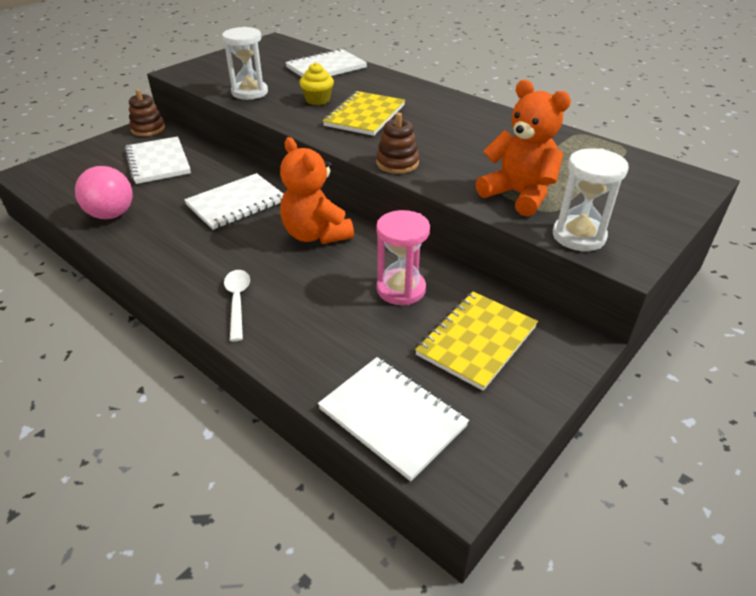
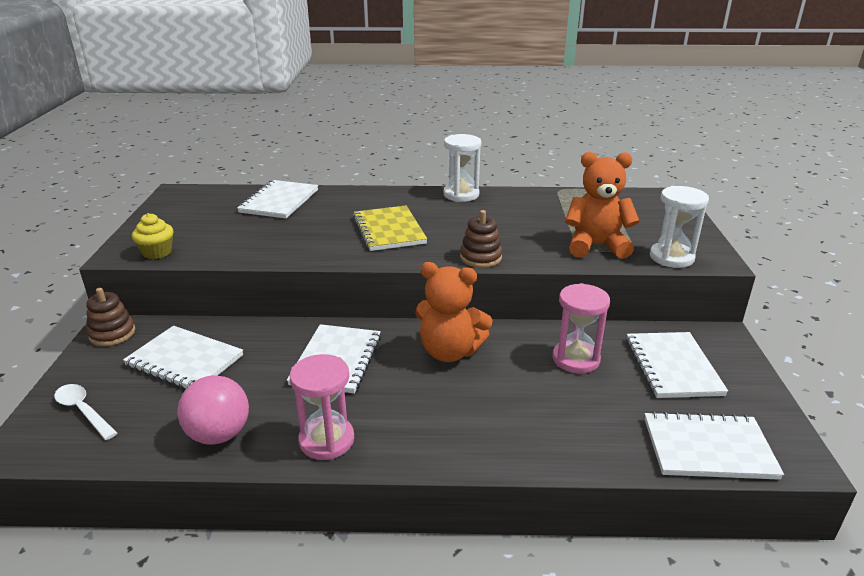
camera: 40 degrees left, 10 degrees down
(155, 250) = (326, 440): none -> pink hourglass
(237, 301) = (476, 439): white spoon -> white spoon (83, 411)
(250, 92) = (243, 247): white hourglass -> white hourglass (461, 195)
(317, 100) = (324, 232): yellow cupcake -> yellow cupcake (157, 252)
(477, 341) = (673, 366): yellow notebook -> white notebook

